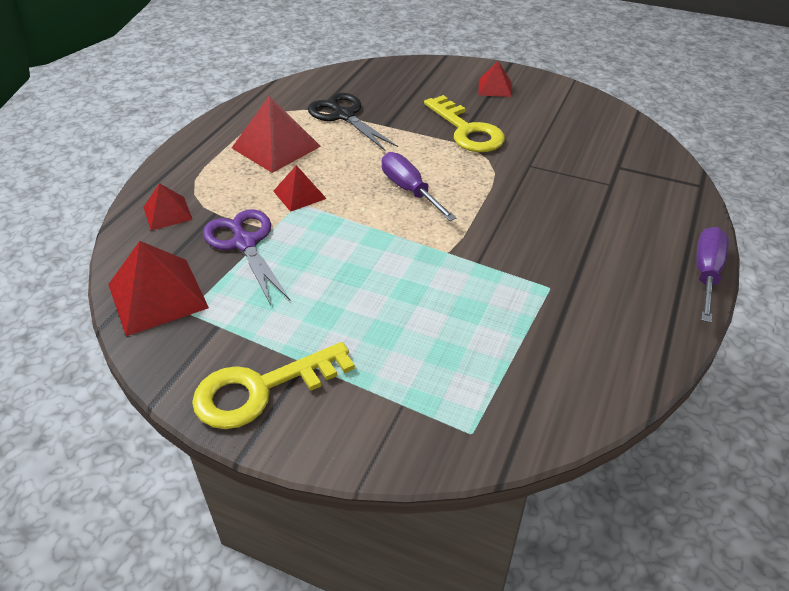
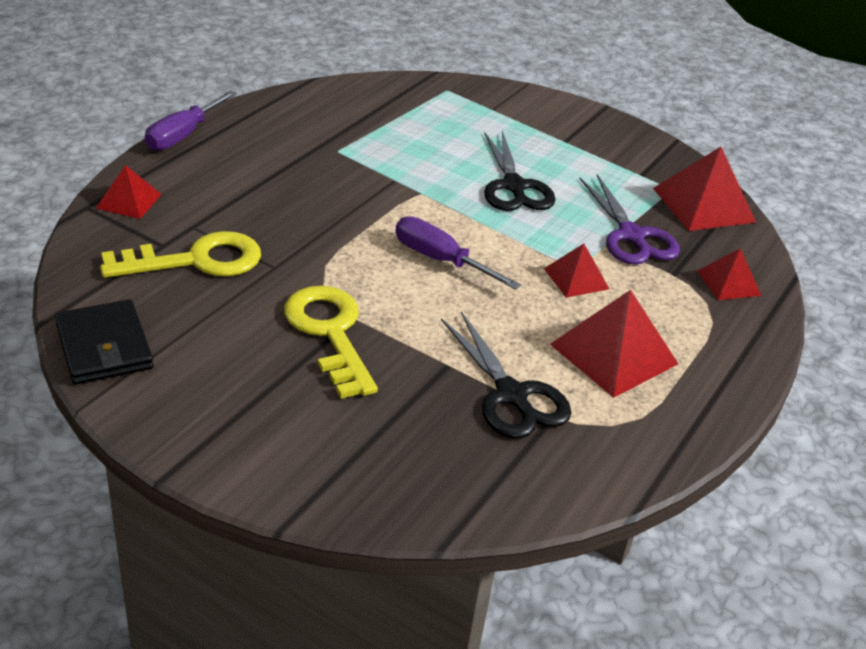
camera: 175 degrees left, 5 degrees down
(261, 389) = (596, 133): yellow key -> yellow key (196, 260)
(359, 278) = (514, 186): none -> black scissors
(410, 190) = (441, 260): purple screwdriver -> purple screwdriver turned 150 degrees clockwise
(495, 88) = (236, 413): red pyramid -> red pyramid (129, 201)
(591, 105) = (104, 347): none -> black wallet

